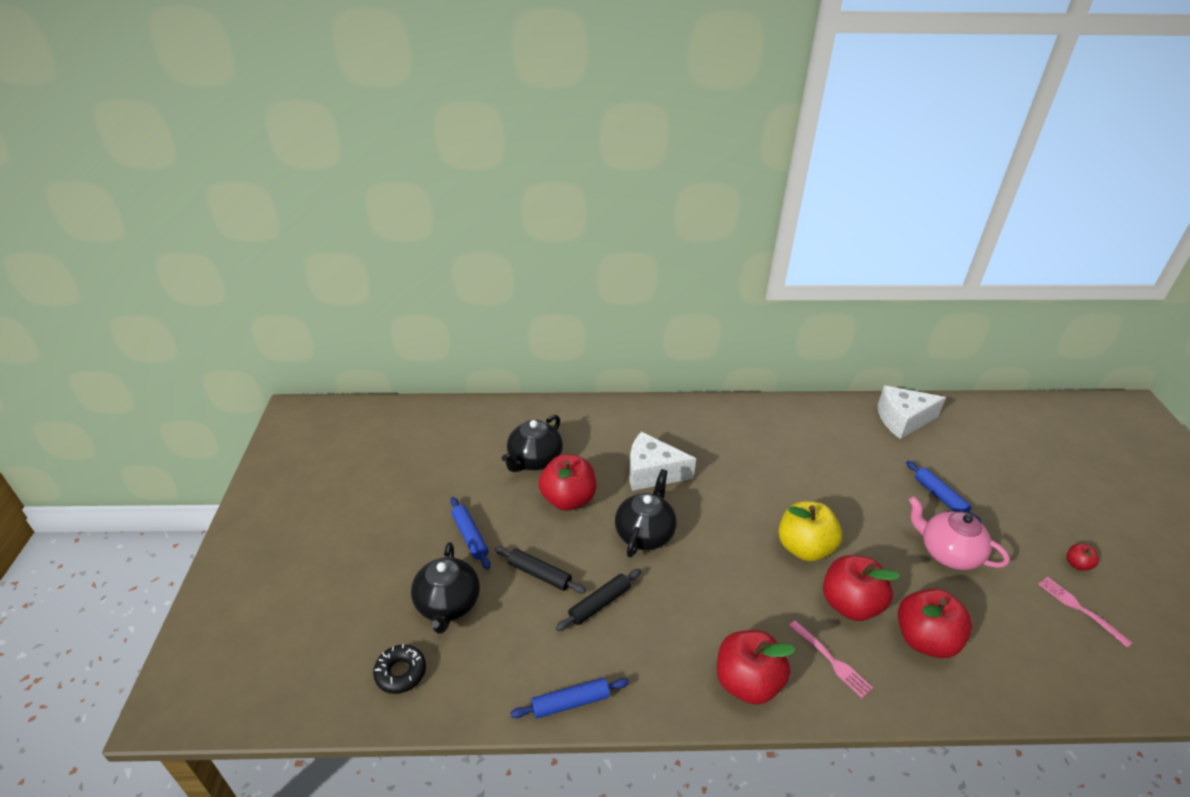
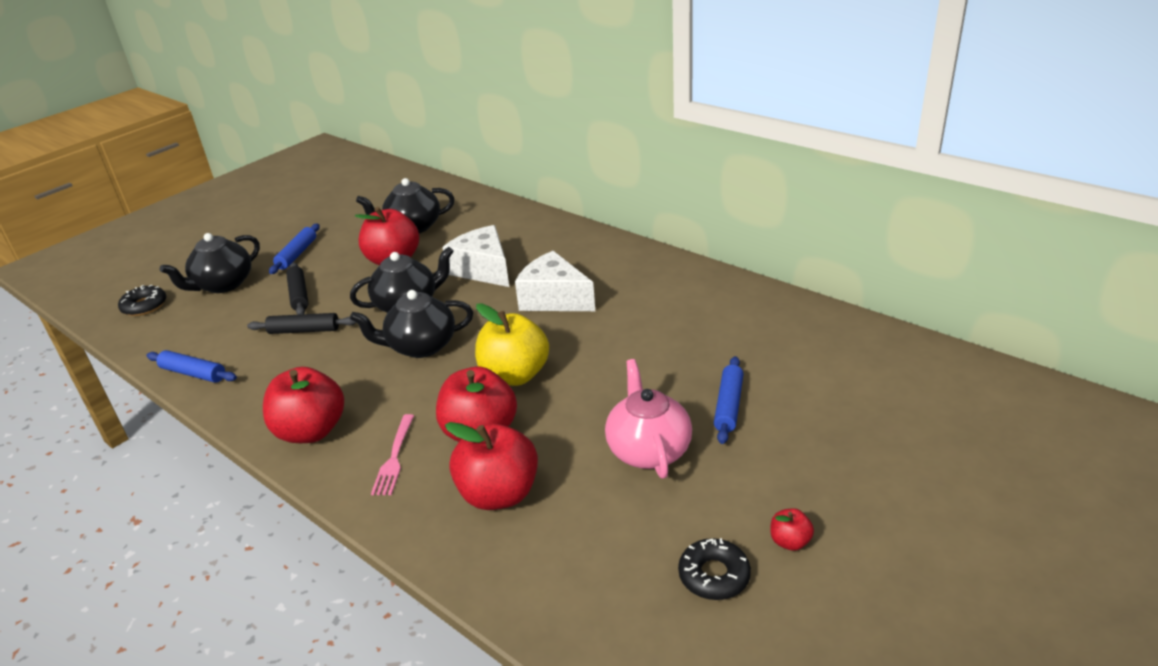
camera: 45 degrees right, 5 degrees down
(710, 563) = (421, 346): none -> black teapot
(902, 420) = (808, 329): white cheese -> white cheese (554, 299)
(1080, 609) = (714, 575): pink fork -> black donut

